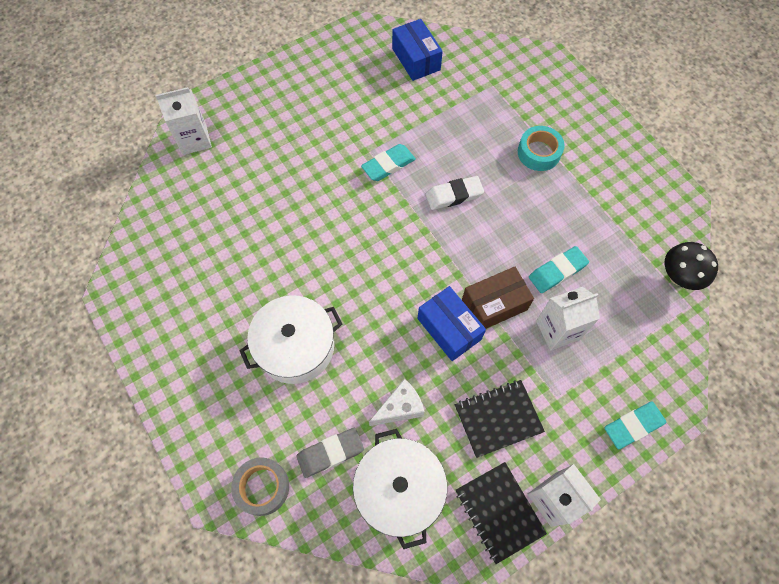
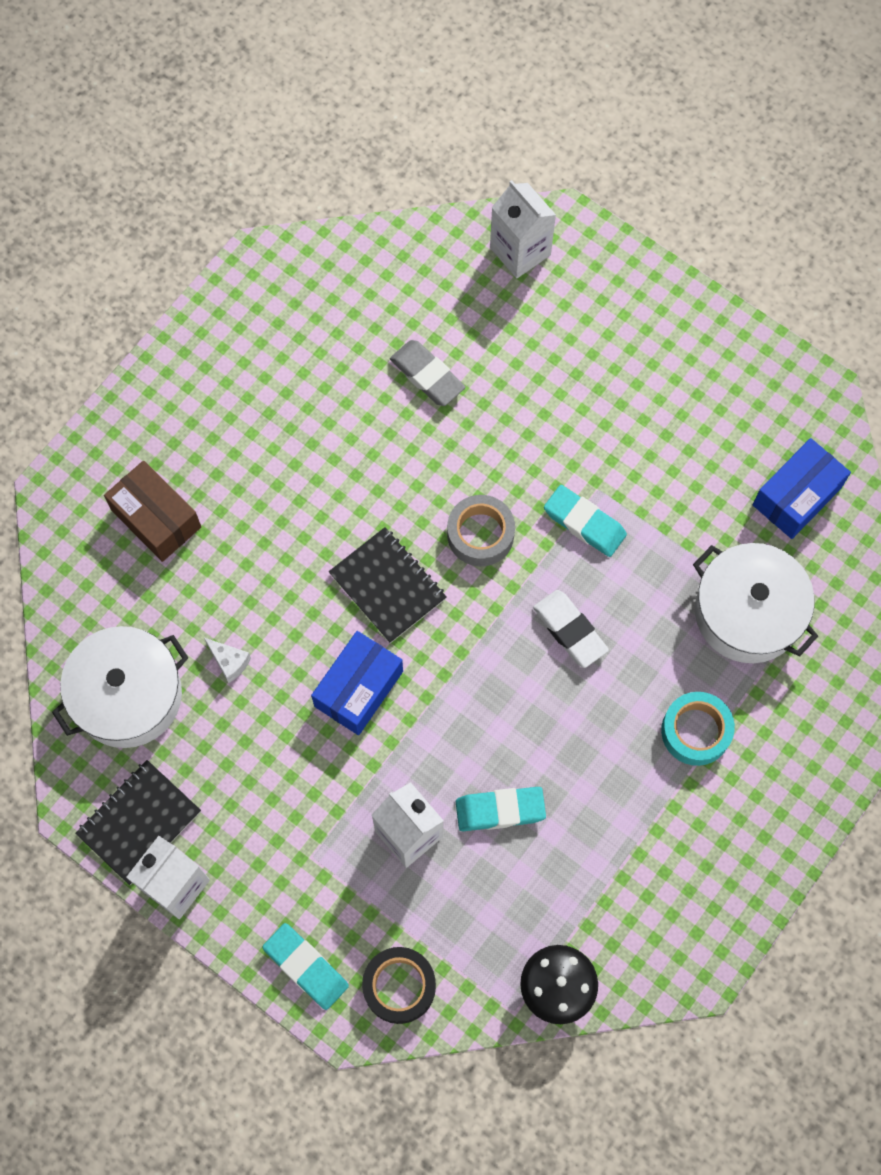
camera: 70 degrees right, 5 degrees up
(262, 487) = (80, 538): grey tape -> grey tape (480, 534)
(295, 346) = (265, 506): white pot -> white pot (748, 612)
(330, 453) = (145, 599): grey eraser -> grey eraser (427, 375)
(400, 408) = (229, 662): white cheese -> white cheese, size x0.66
(494, 304) = (416, 737): brown box -> brown box (156, 518)
(498, 418) = (256, 788): black notebook -> black notebook (388, 586)
(557, 271) = (500, 810): turquoise eraser -> turquoise eraser turned 45 degrees counterclockwise
(659, 369) = (399, 986): none -> black tape

